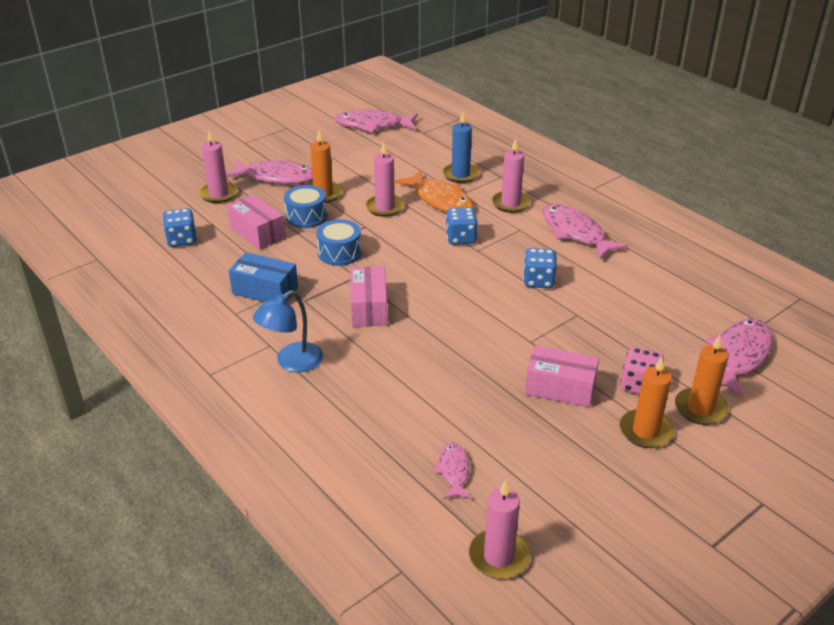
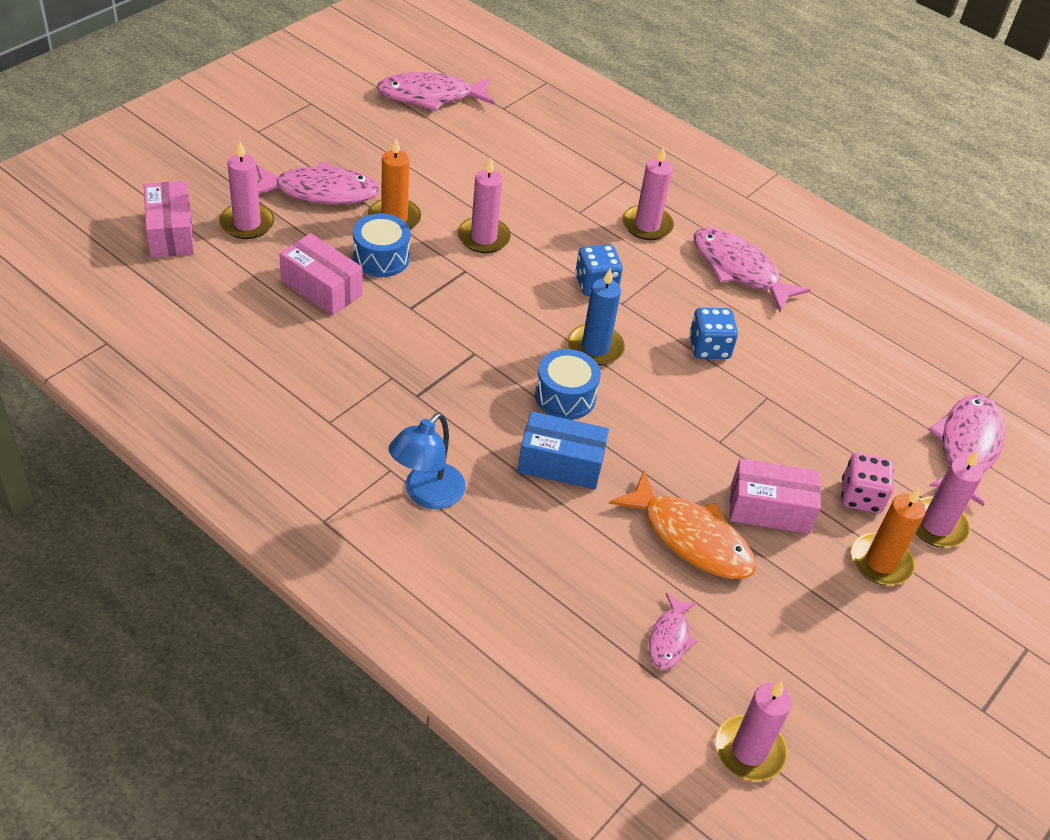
camera: 15 degrees left, 10 degrees up
(182, 240) = (218, 304): blue dice -> none
(265, 291) = (359, 383): blue box -> blue box (560, 463)
(339, 253) = (442, 316): blue drum -> blue drum (565, 396)
(369, 308) = (504, 403): pink box -> pink box (171, 233)
(440, 200) = (554, 223): orange fish -> orange fish (691, 537)
(453, 471) = (669, 638): pink fish -> pink fish turned 150 degrees counterclockwise
(460, 175) = (571, 179): blue candle -> blue candle (595, 347)
(700, 409) = (936, 525): orange candle -> pink candle

